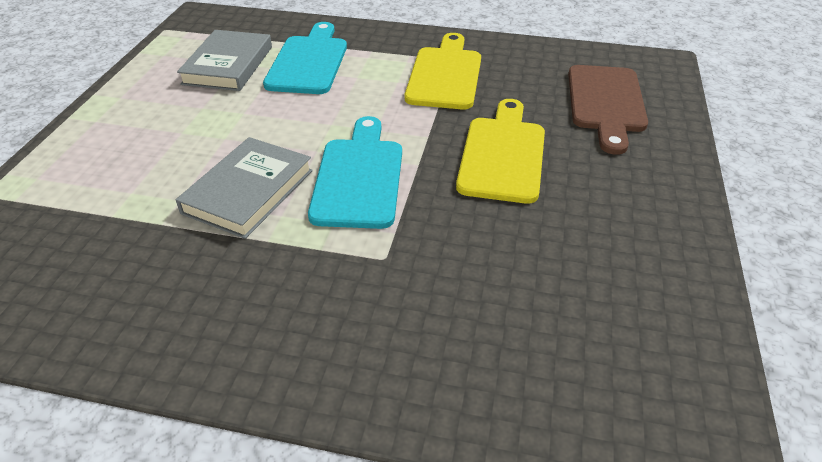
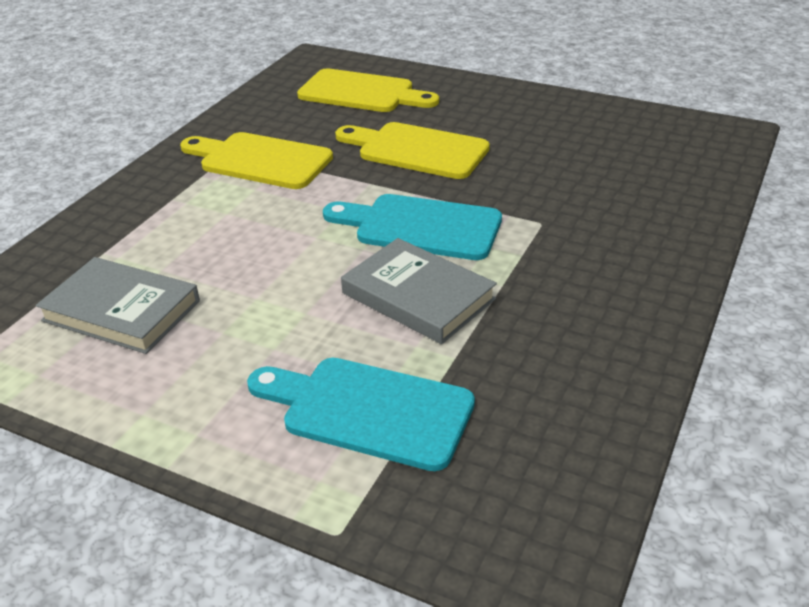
camera: 75 degrees left, 5 degrees down
(309, 62) = (164, 245): turquoise cutting board -> turquoise cutting board (368, 410)
(606, 103) = (362, 93): brown cutting board -> yellow cutting board

